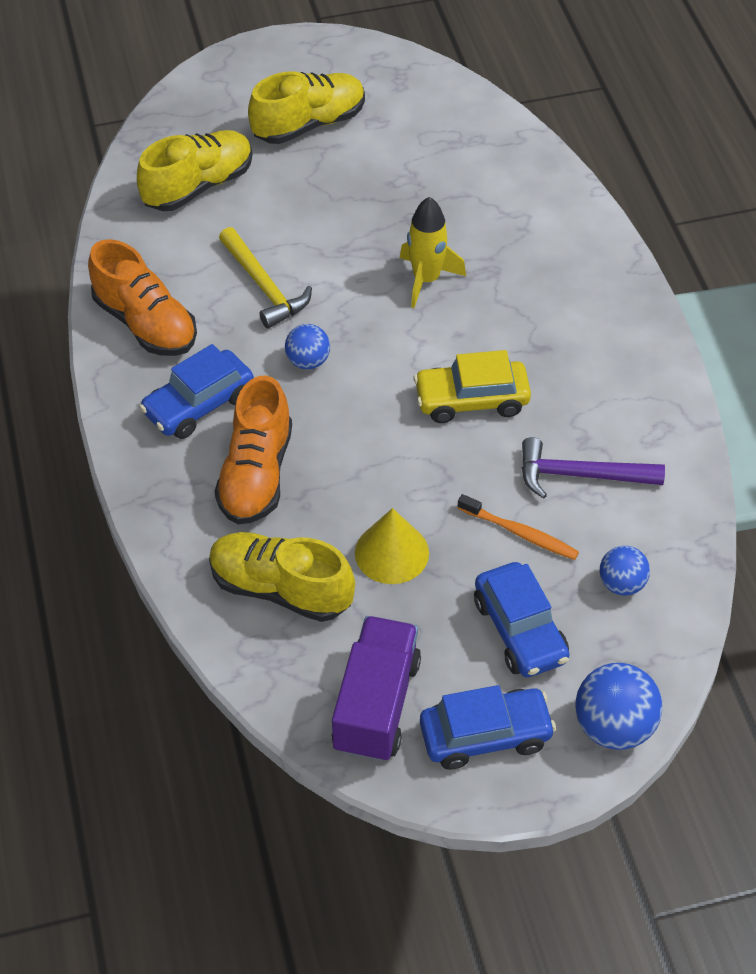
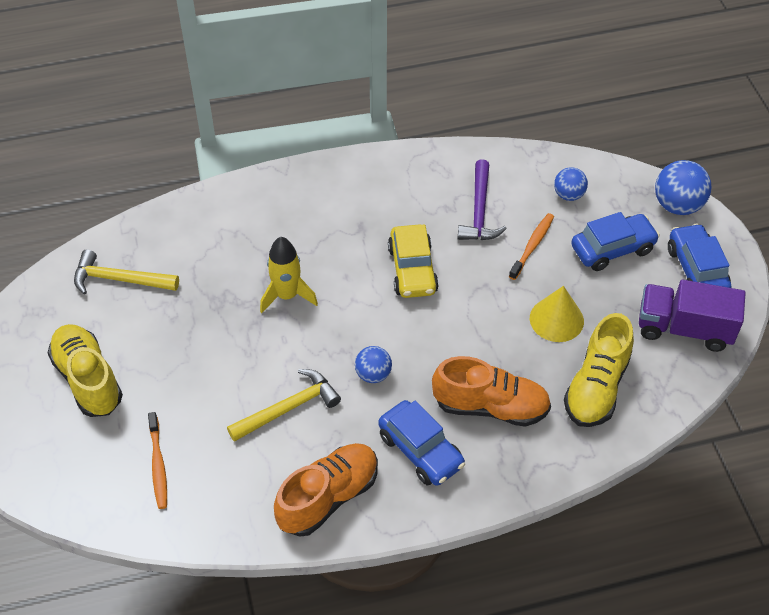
camera: 90 degrees left, 0 degrees up
(198, 186) = (158, 465): yellow shoe -> orange toothbrush
(446, 135) = (119, 279): none -> yellow hammer

